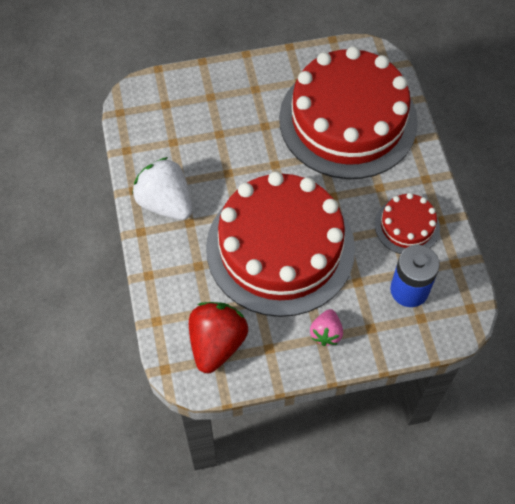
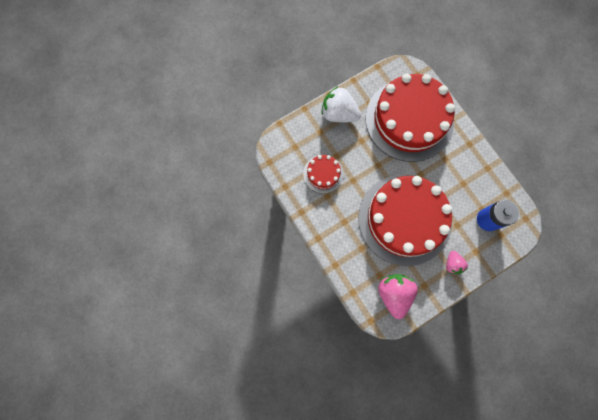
camera: 20 degrees left, 15 degrees up
(165, 203) = (324, 214): white strawberry -> white strawberry (338, 113)
(217, 344) = (394, 294): red strawberry -> pink strawberry
(407, 226) = (471, 179): red cake -> red cake (323, 174)

